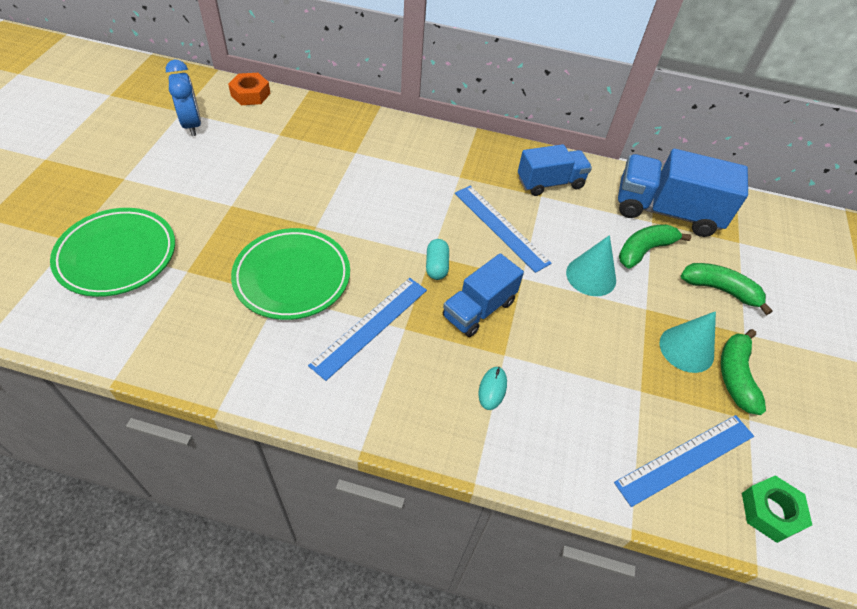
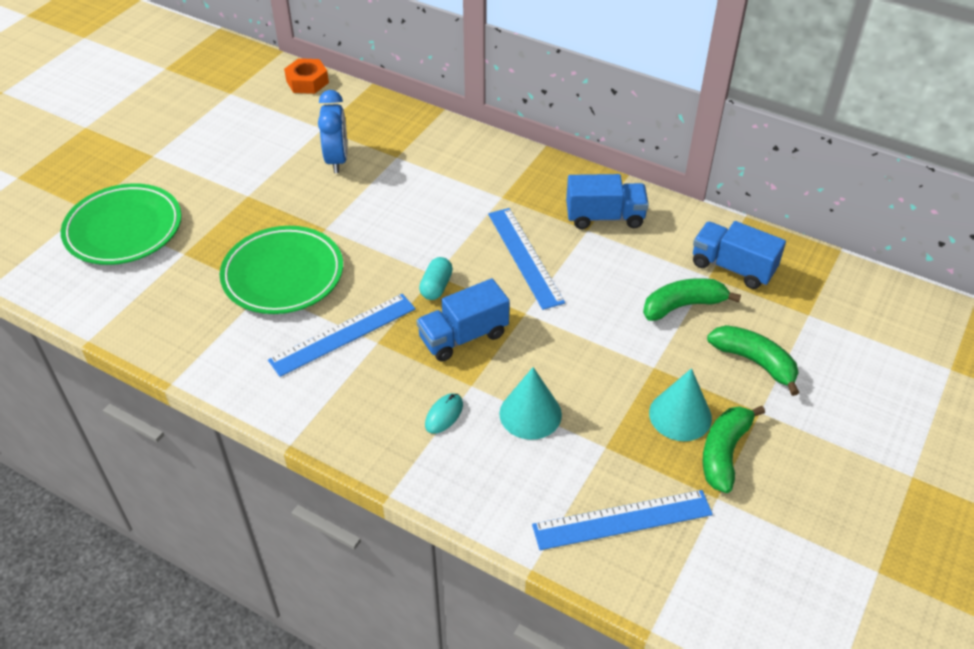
camera: 20 degrees right, 5 degrees down
(192, 125) = (236, 108): blue clock -> blue clock (337, 160)
(591, 276) = (605, 323): turquoise cone -> turquoise cone (530, 414)
(666, 211) = (732, 267): blue truck -> blue truck, size x0.64
(770, 512) = (692, 588): green nut -> none

